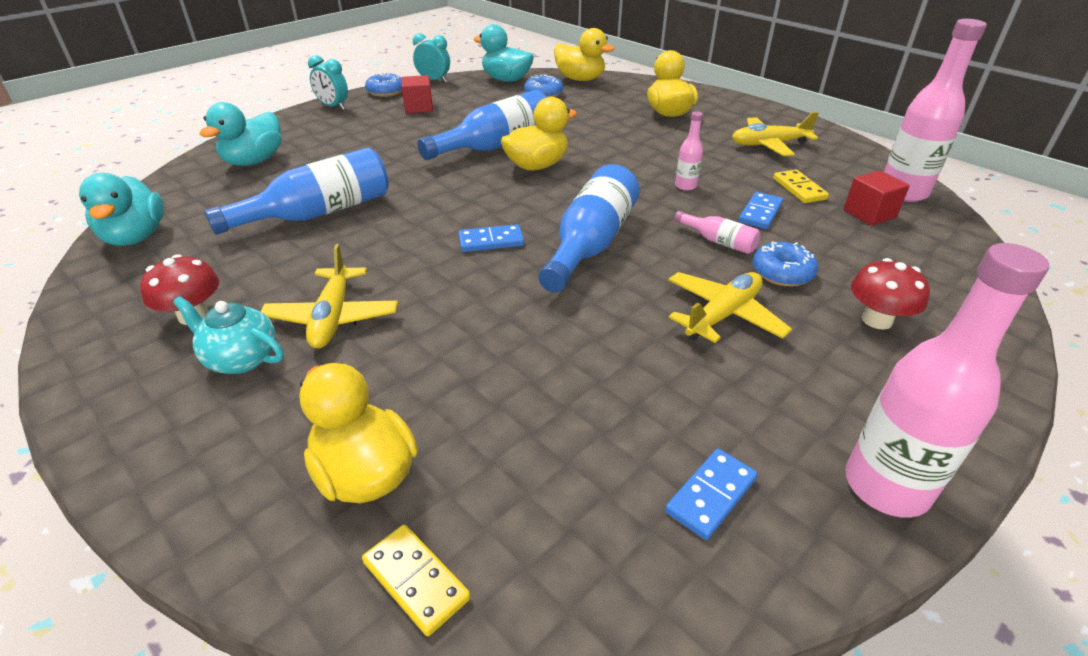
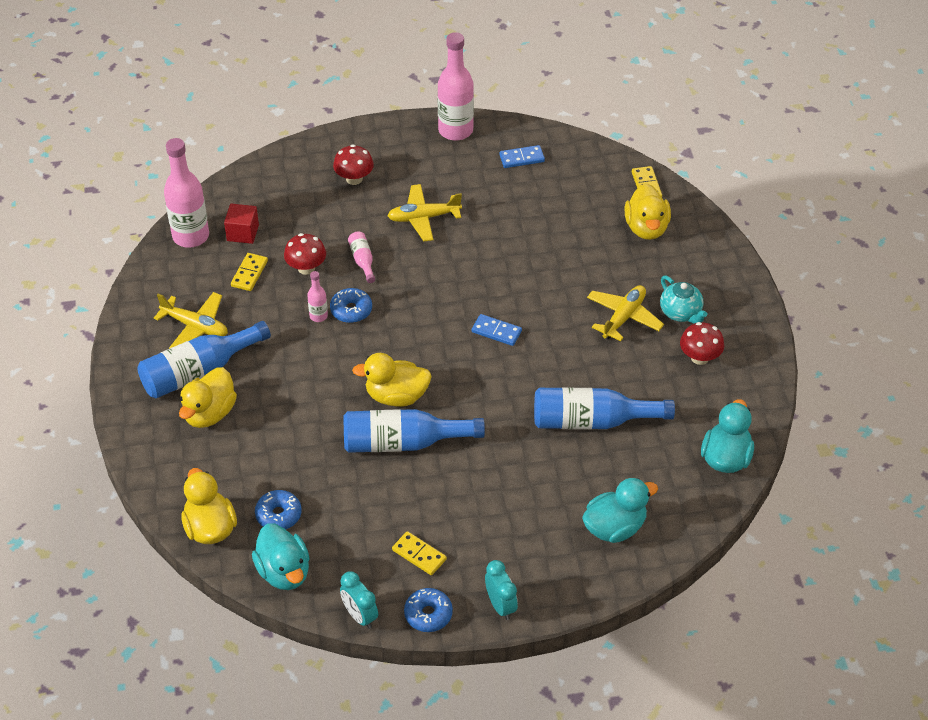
camera: 145 degrees left, 10 degrees up
(418, 107) = (419, 555): red cube -> yellow domino
(590, 244) = (439, 298): blue bottle -> blue bottle (199, 372)
(760, 213) = (306, 268): blue domino -> red mushroom
(782, 273) = (358, 224): blue donut -> blue donut (351, 310)

